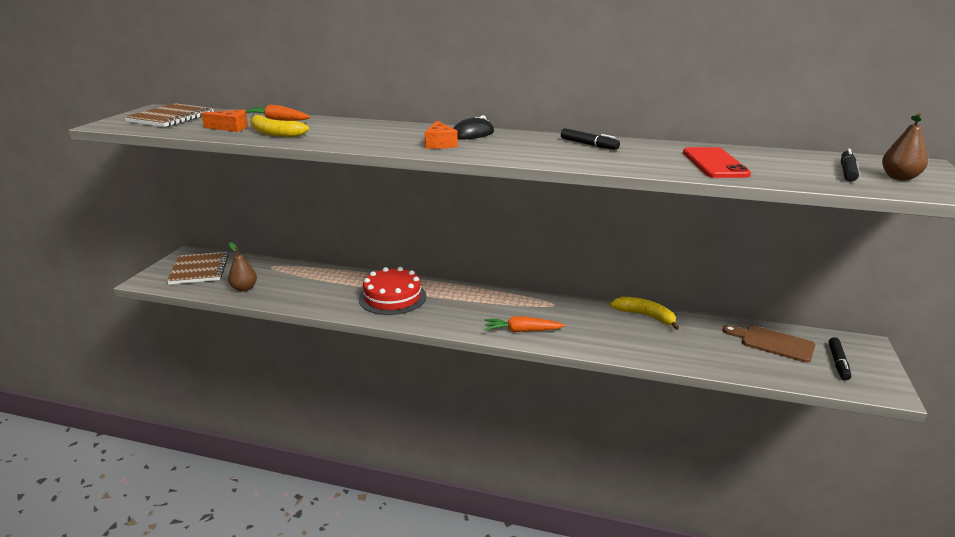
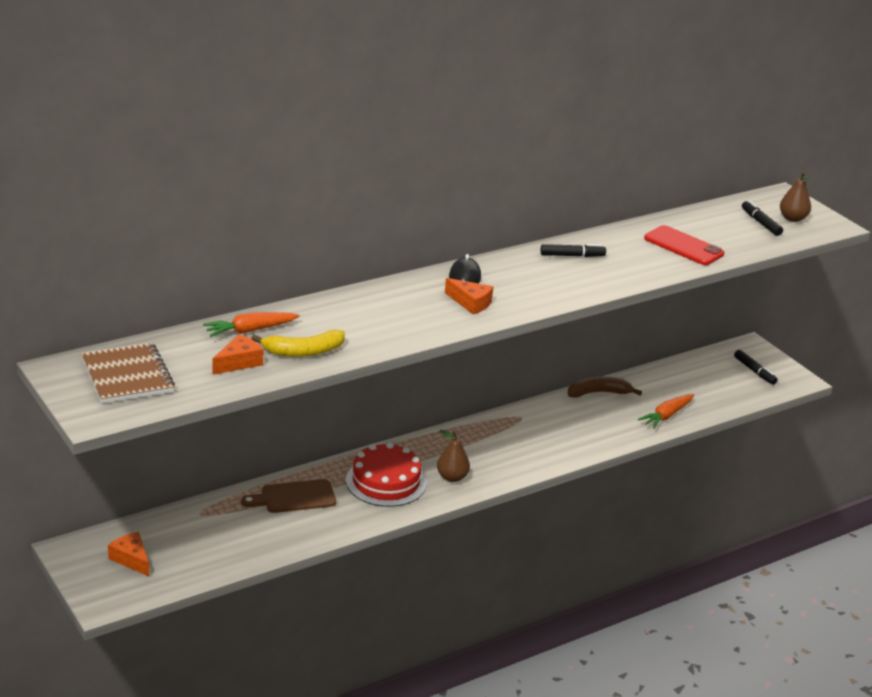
camera: 50 degrees left, 5 degrees up
(199, 270) = (131, 559): brown notebook -> orange cheese
(244, 288) = (230, 550): brown pear -> brown pear (452, 477)
(522, 331) = (539, 456): orange carrot -> orange carrot (667, 416)
(645, 316) = (598, 393): yellow banana -> brown banana
(773, 343) = (703, 374): brown cutting board -> brown cutting board (294, 497)

